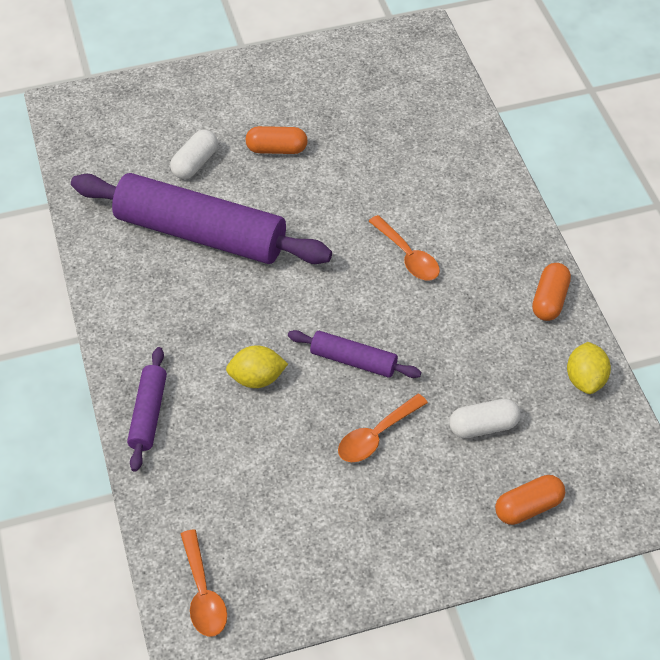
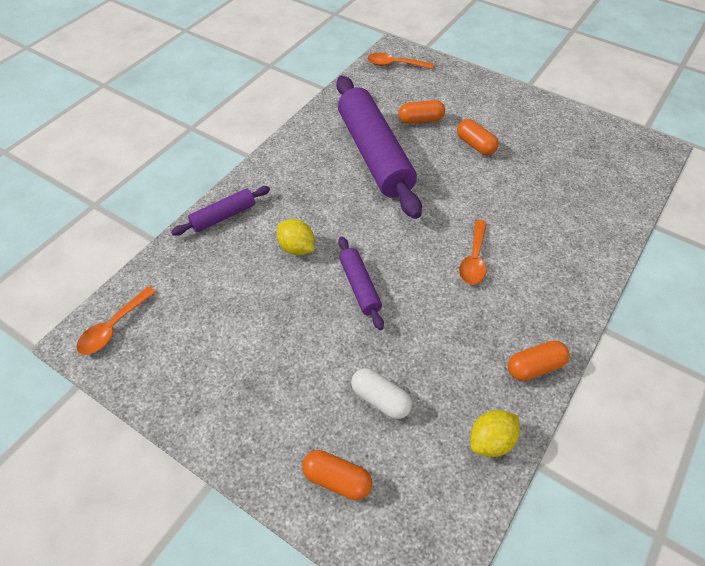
camera: 50 degrees right, 0 degrees up
(195, 163) = (420, 120): white capsule -> orange capsule
(376, 436) = (312, 339): orange spoon -> orange spoon (394, 64)

